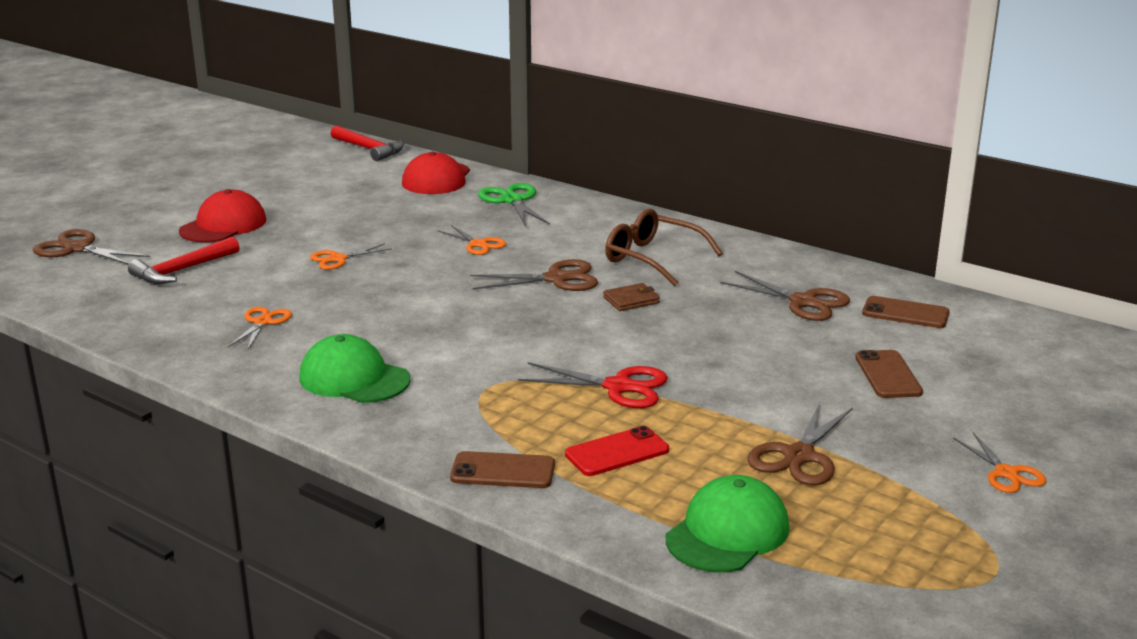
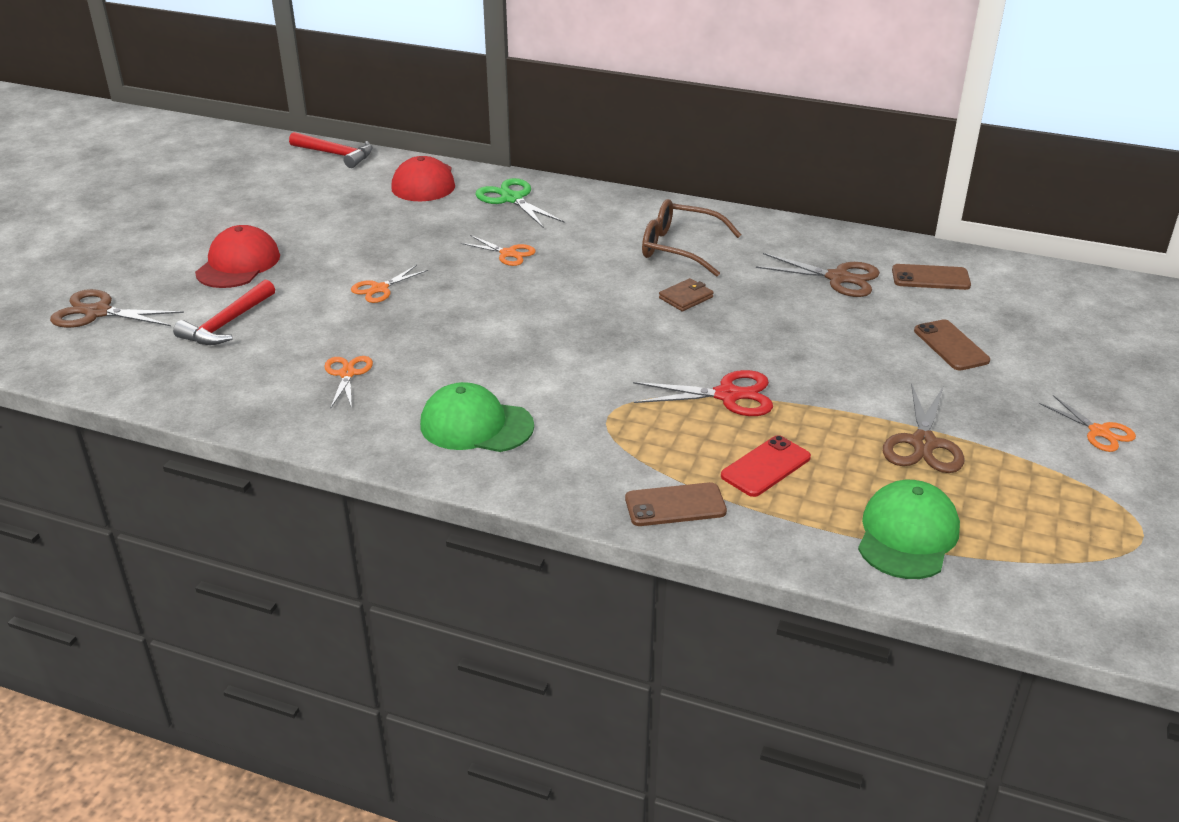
camera: 15 degrees left, 10 degrees up
(556, 279) = (604, 283): brown scissors -> none

